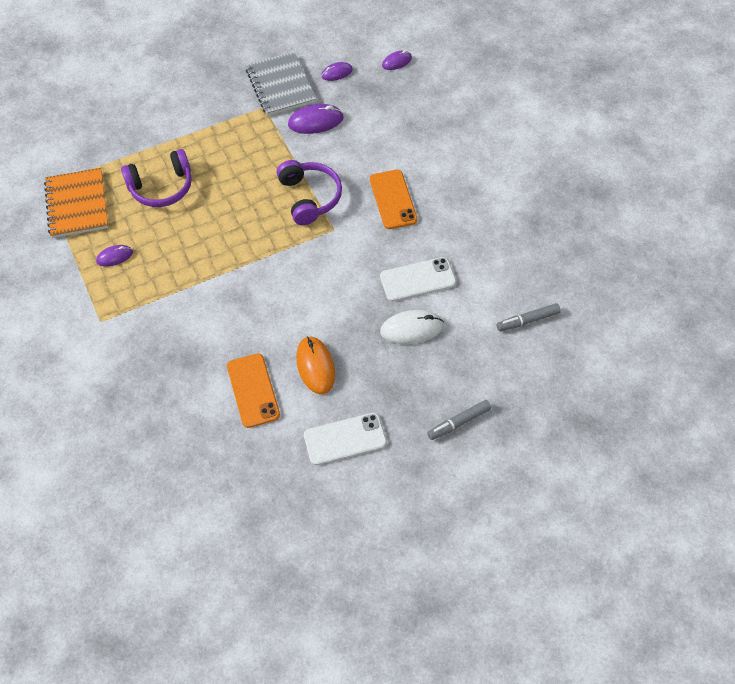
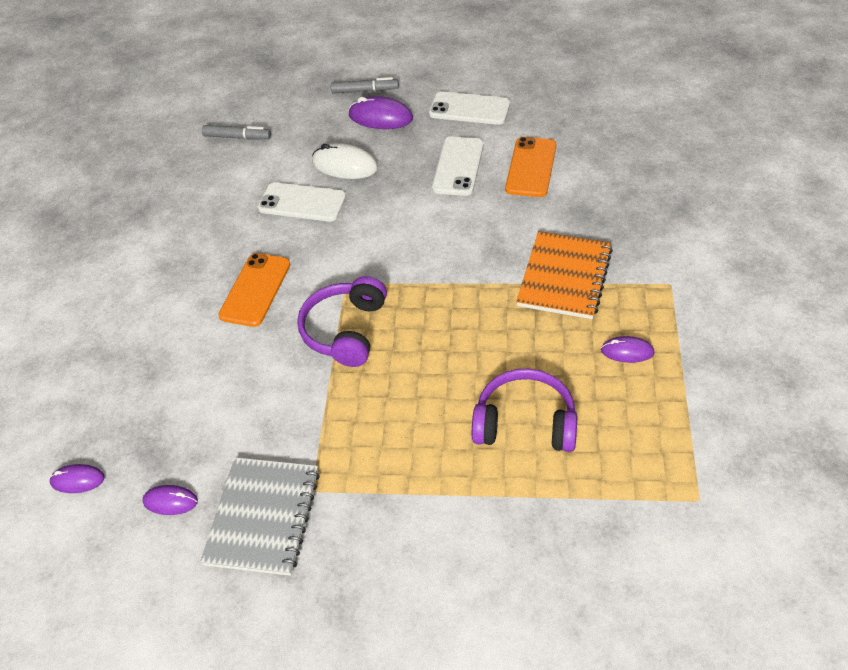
camera: 145 degrees left, 10 degrees down
(77, 205) = (657, 446): orange notebook -> orange notebook (565, 277)
(315, 121) = (260, 432): purple mouse -> purple mouse (380, 117)
(315, 366) = (458, 166): orange mouse -> white phone

